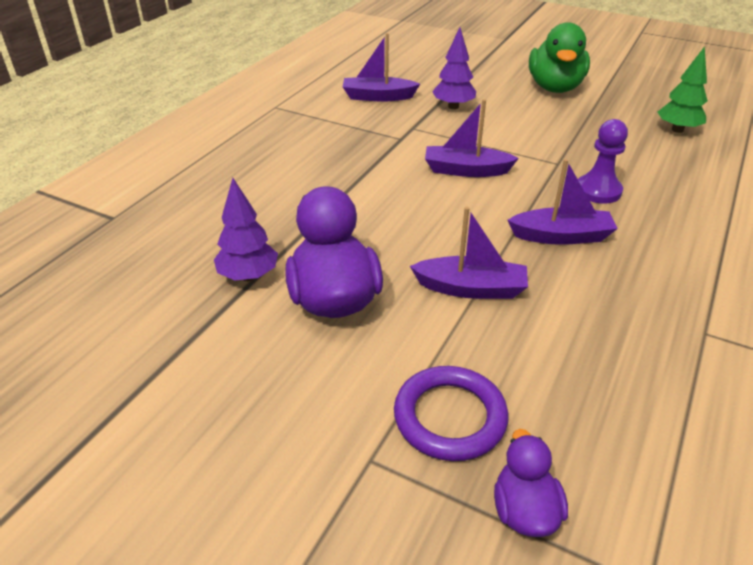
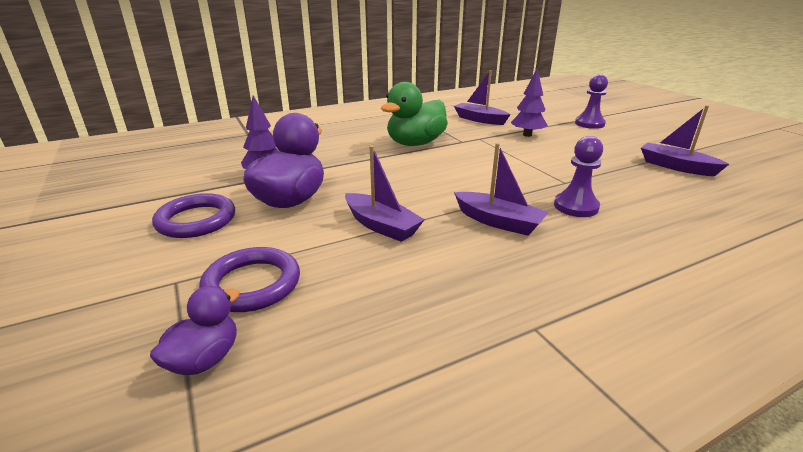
camera: 35 degrees right, 10 degrees down
(265, 377) = (196, 220): none -> purple ring
(466, 170) = (482, 167): purple boat -> purple boat (676, 167)
(492, 71) = (589, 124): none -> purple pawn
(555, 88) = (632, 142): green duck -> green duck (415, 143)
(677, 130) = (722, 192): green tree -> none

